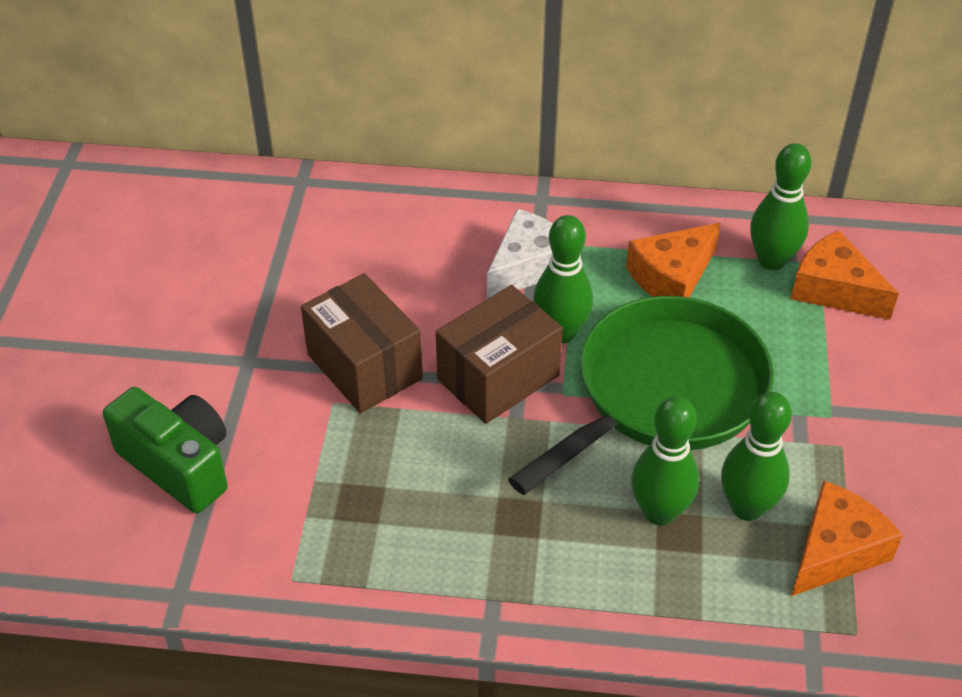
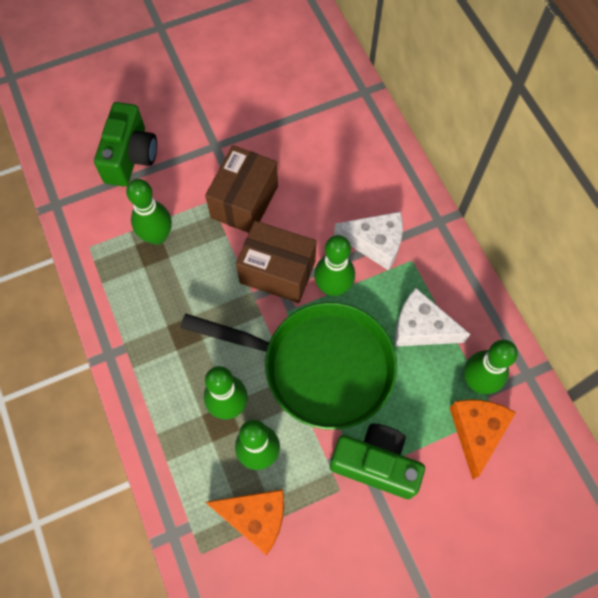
camera: 60 degrees right, 20 degrees up
(340, 486) = (157, 236): none -> green bowling pin
(672, 277) = (421, 327): orange cheese -> white cheese
(825, 397) = (375, 464): none -> green camera

